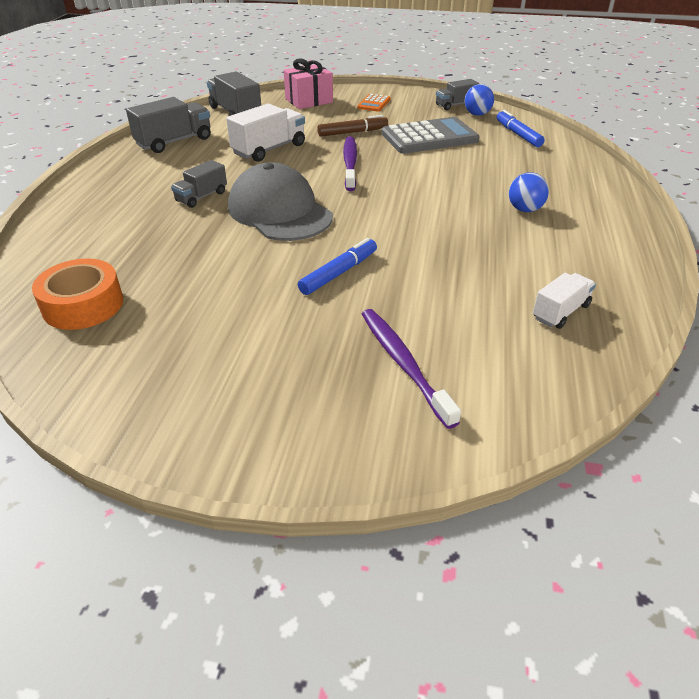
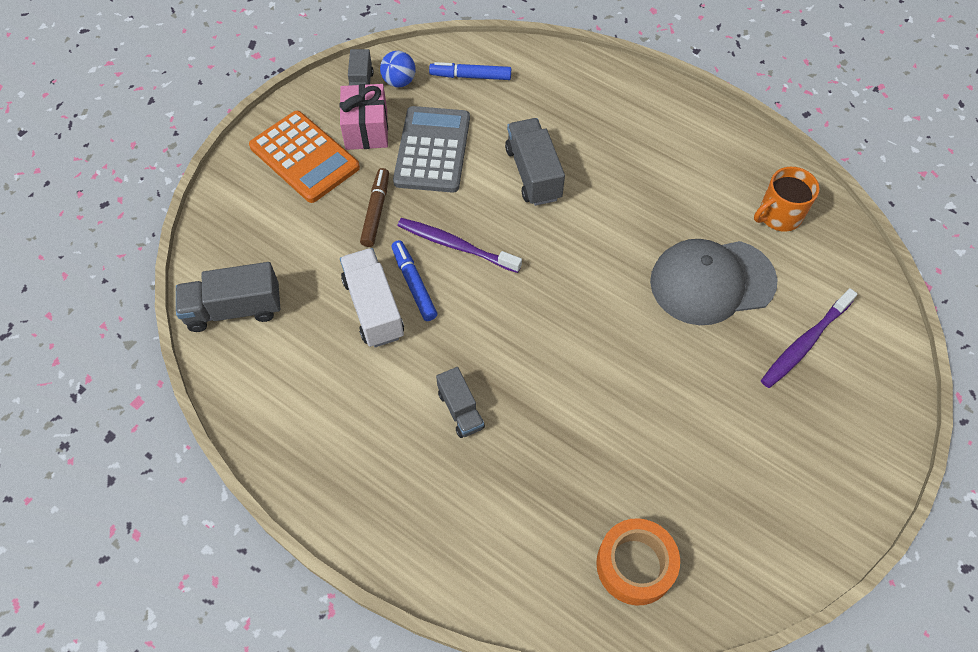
camera: 65 degrees left, 20 degrees up
(174, 142) = (287, 403): grey truck -> grey truck (533, 174)
(279, 211) = (531, 347): grey cap -> grey cap (711, 282)
(309, 101) = (248, 217): pink gift -> pink gift (366, 129)
(339, 273) = (666, 338): blue marker -> blue marker (414, 284)
(374, 104) = (304, 157): orange calculator -> orange calculator, size x2.07
(403, 364) = (804, 343): purple toothbrush -> purple toothbrush turned 45 degrees counterclockwise
(525, 209) = (623, 154): blue ball -> none
(560, 312) = (778, 215): white truck -> orange mug

